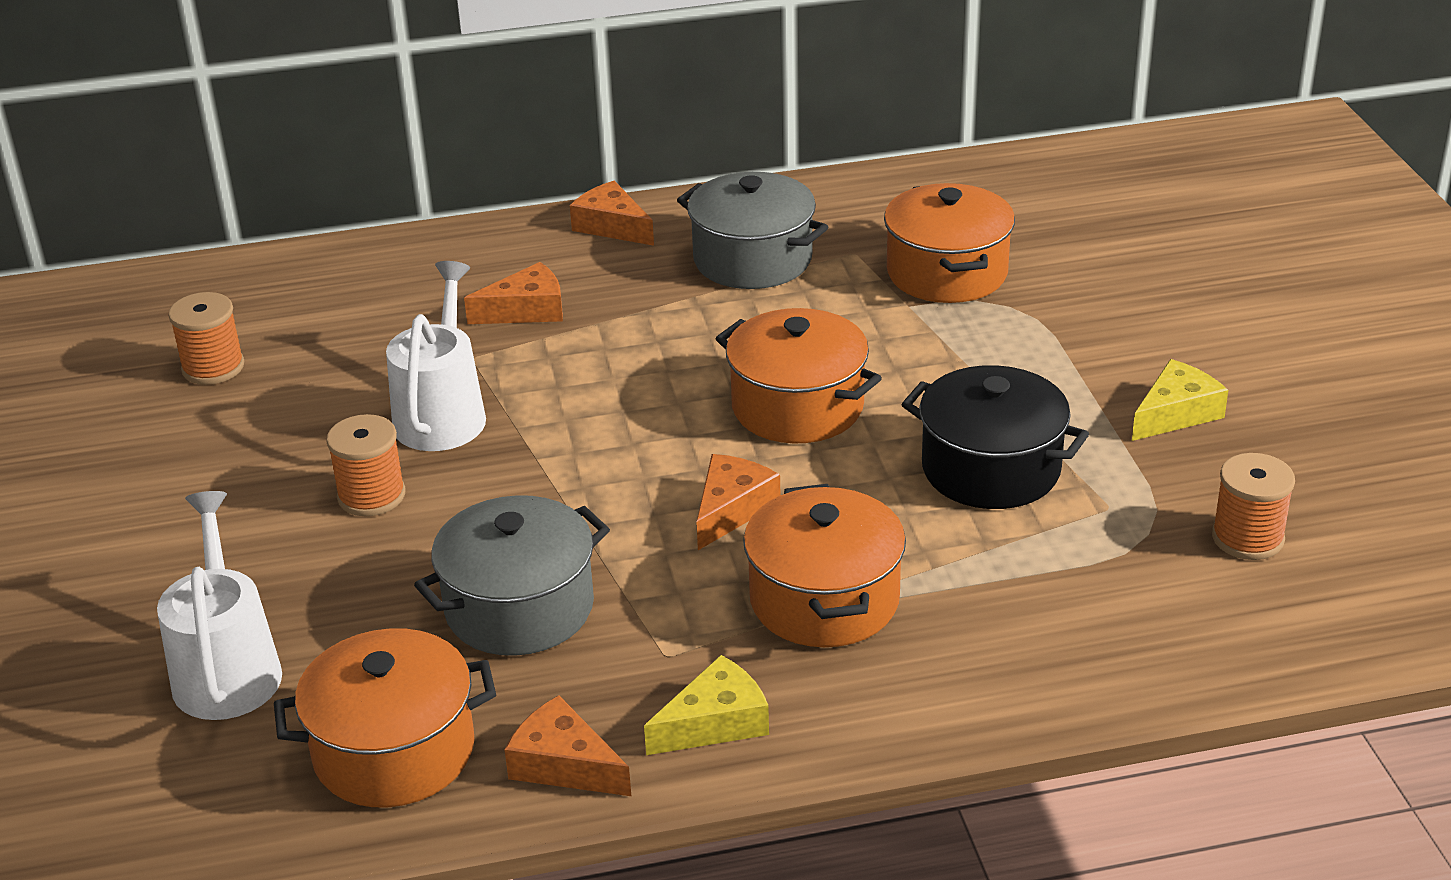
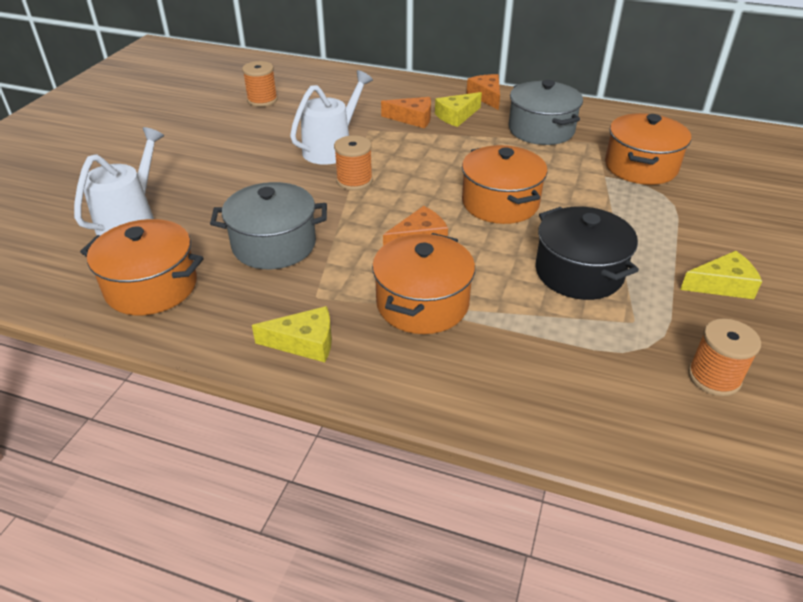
camera: 30 degrees right, 5 degrees up
(371, 496) = (266, 171): orange spool -> orange spool (354, 181)
(564, 765) = (213, 329): orange cheese -> none
(595, 280) = (456, 116): none -> yellow cheese

